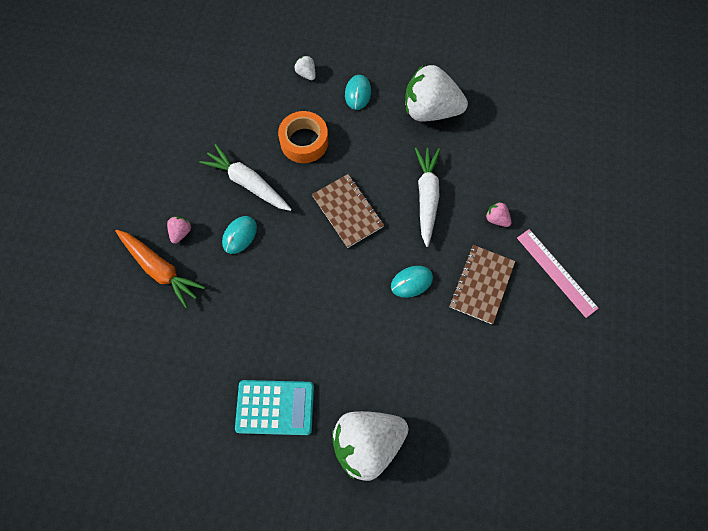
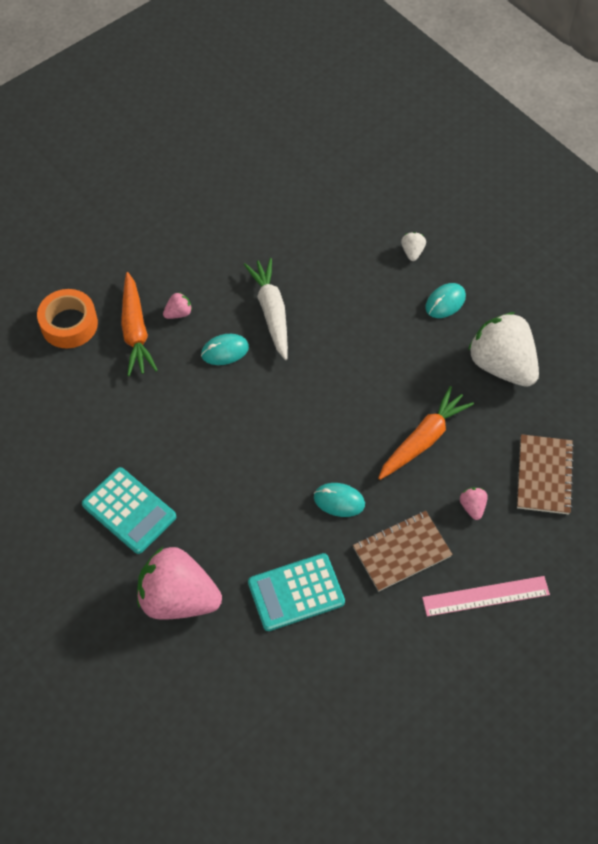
camera: 40 degrees right, 10 degrees down
(304, 142) = (354, 311): orange tape -> orange tape (69, 324)
(347, 211) = (337, 399): brown notebook -> brown notebook (544, 475)
(367, 442) = (178, 598): white strawberry -> pink strawberry
(426, 197) = (423, 439): white carrot -> orange carrot
(441, 369) = (296, 592): none -> turquoise calculator
(556, 272) = (486, 596): pink ruler -> pink ruler turned 75 degrees clockwise

